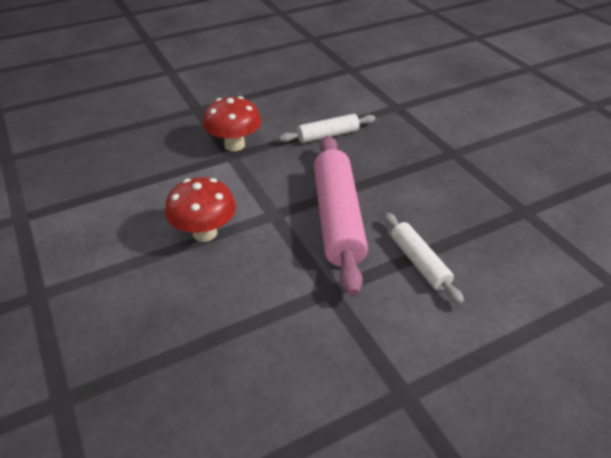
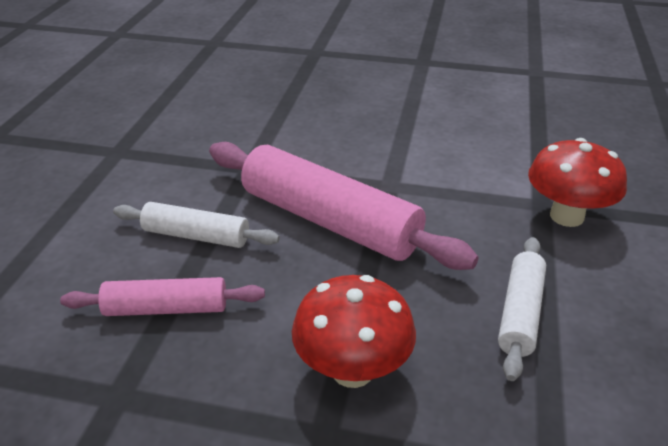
camera: 130 degrees right, 5 degrees down
(205, 233) = (410, 139): red mushroom -> red mushroom (352, 370)
(473, 233) = (166, 308): none -> pink rolling pin

